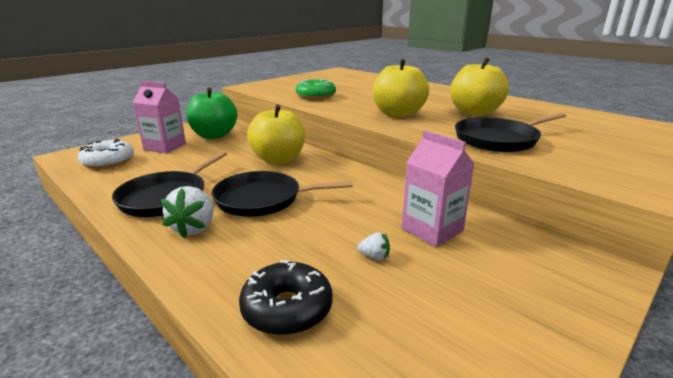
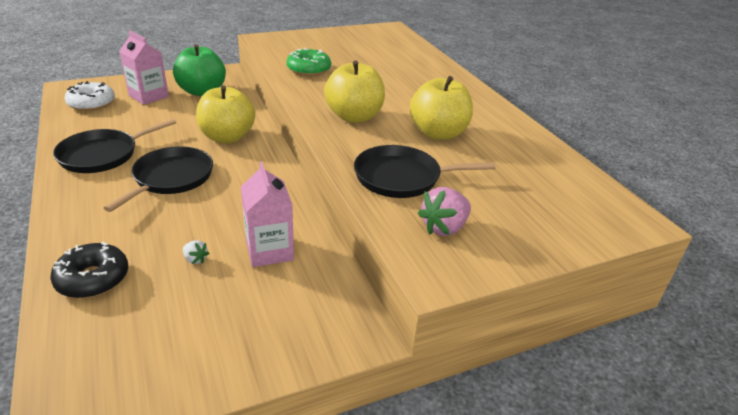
camera: 20 degrees right, 10 degrees up
(194, 228) = (96, 192): white strawberry -> none
(263, 199) = (171, 178): black pan -> black pan turned 90 degrees clockwise
(587, 161) = (444, 228): none -> pink strawberry

